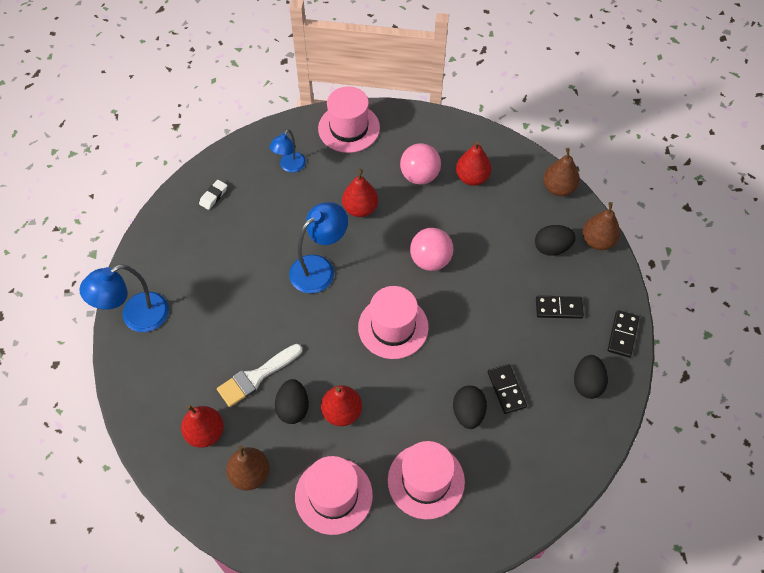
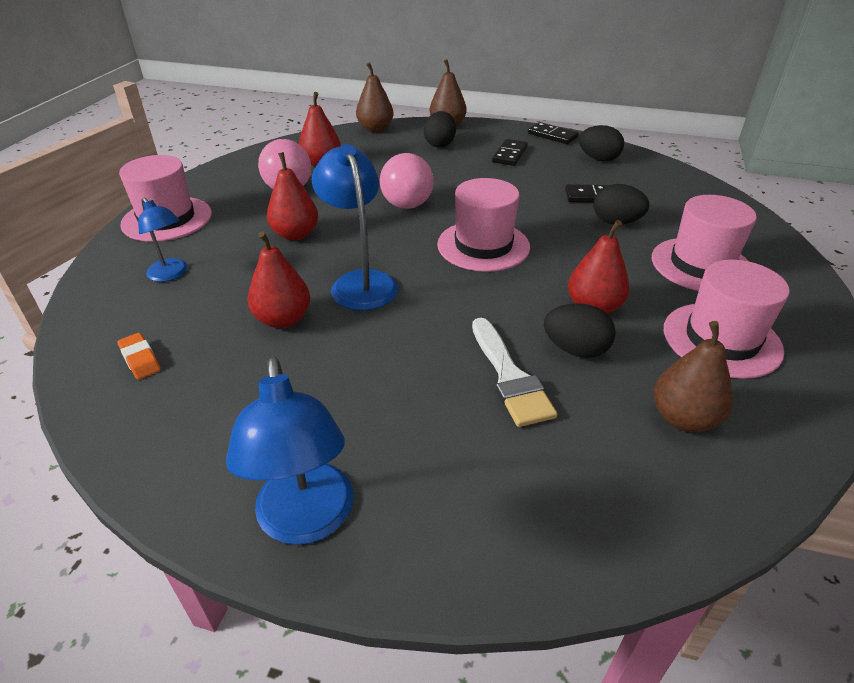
camera: 70 degrees left, 20 degrees down
(205, 433) = (597, 460): red pear -> red pear (283, 319)
(213, 196) = (140, 359): white eraser -> orange eraser

